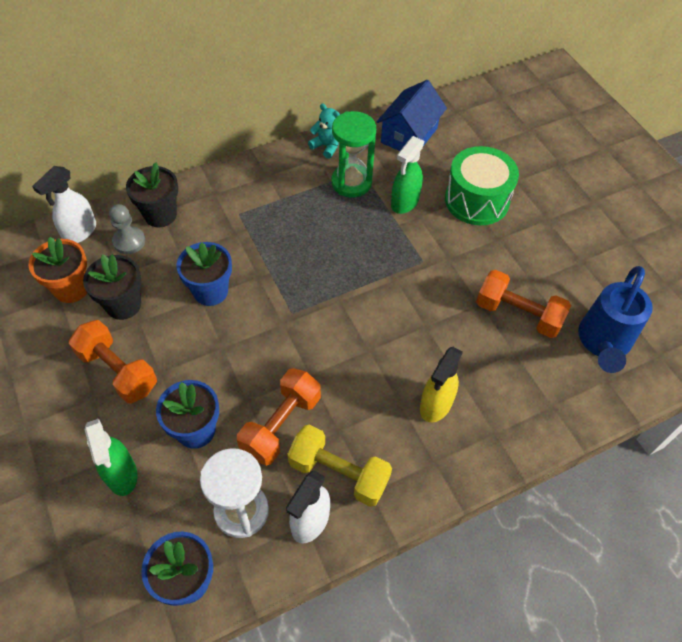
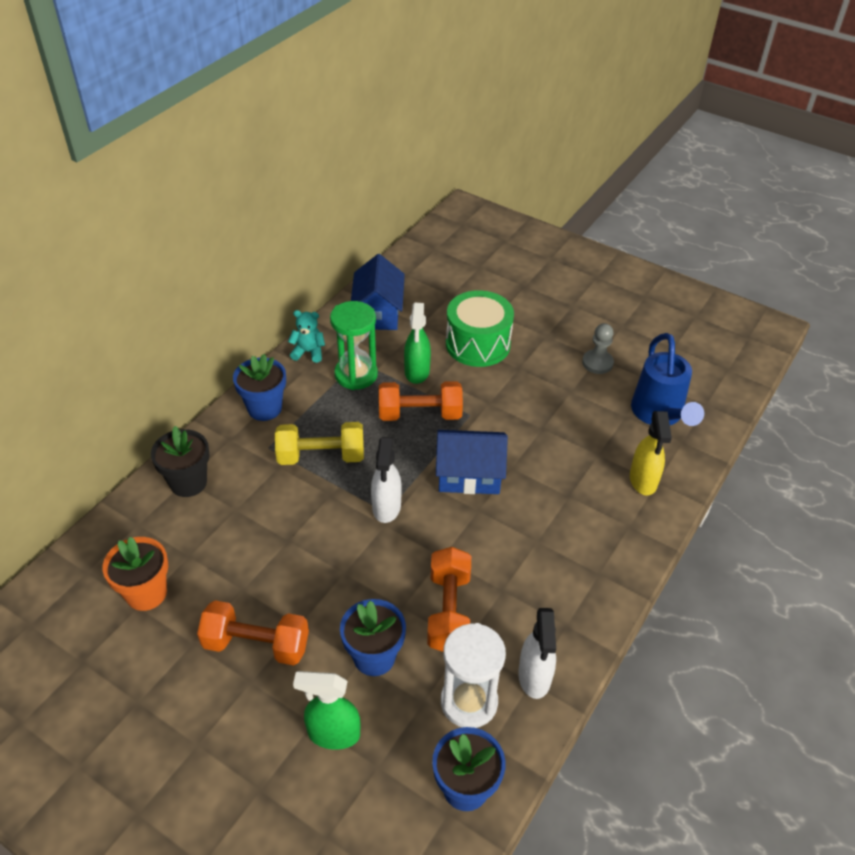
camera: 30 degrees left, 10 degrees down
(79, 232) = (113, 537): white spray bottle -> white spray bottle (386, 507)
(121, 475) = (333, 734): green spray bottle -> green spray bottle turned 150 degrees clockwise
(123, 305) = (214, 582): black flower pot -> none
(129, 241) = (174, 521): grey pawn -> grey pawn (597, 363)
(210, 291) = (294, 529): blue flower pot -> blue flower pot (264, 408)
(338, 473) = (528, 624): yellow dumbbell -> yellow dumbbell (321, 456)
(383, 315) = (469, 475): none -> blue house
(435, 405) = (567, 527): yellow spray bottle -> yellow spray bottle (643, 480)
(518, 314) = (579, 422): orange dumbbell -> orange dumbbell (420, 414)

